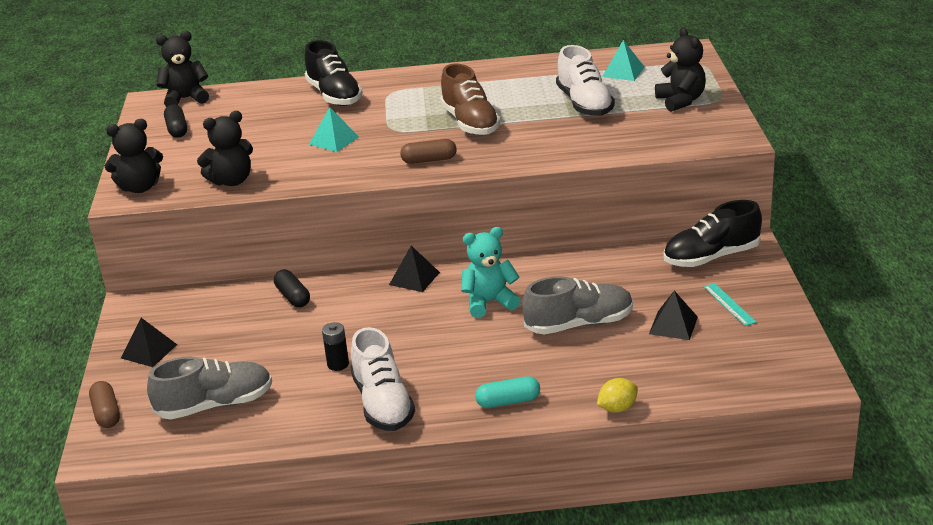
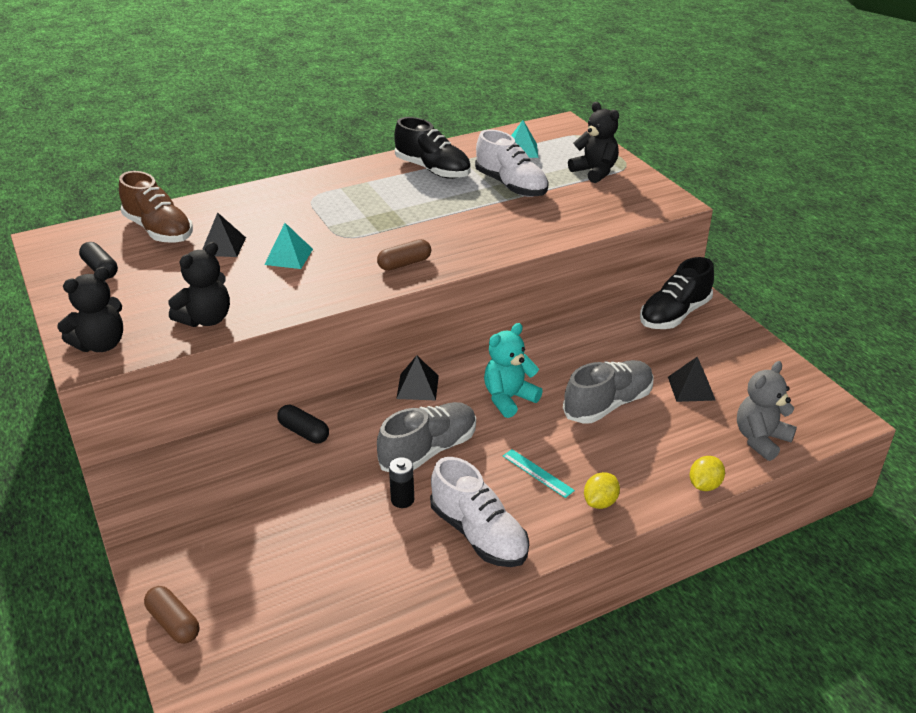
camera: 25 degrees left, 5 degrees up
(149, 351) = (178, 531): black pyramid -> black pyramid (223, 246)
(186, 99) = (87, 233): black teddy bear -> none
(215, 405) = (298, 580): grey shoe -> grey shoe (429, 450)
(334, 95) = (254, 208): black shoe -> black shoe (433, 170)
(470, 123) = (416, 219): brown shoe -> brown shoe (159, 230)
(508, 401) = (600, 502): turquoise capsule -> yellow lemon
(706, 382) = (760, 439): none -> grey teddy bear
(729, 304) = (723, 358): turquoise ruler -> turquoise ruler (538, 473)

